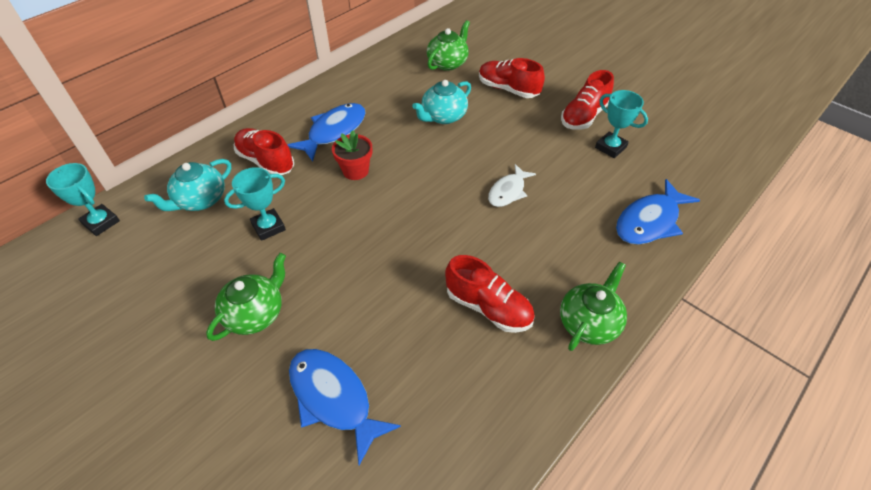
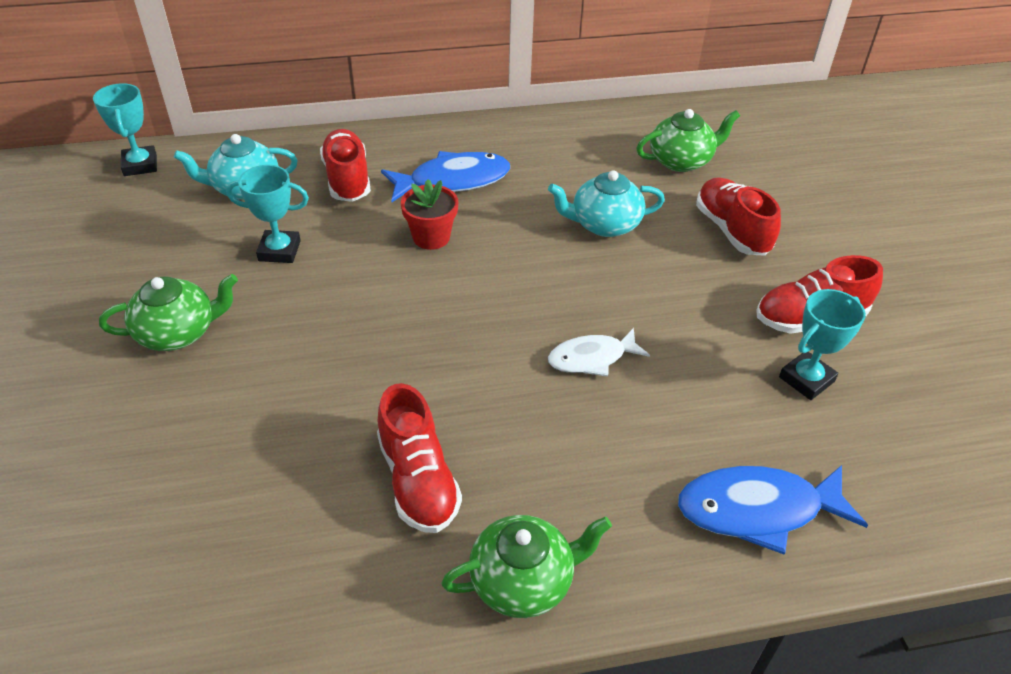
camera: 35 degrees right, 5 degrees down
(333, 398) = (159, 466): blue fish -> none
(610, 147) = (806, 379): turquoise trophy -> turquoise trophy turned 60 degrees clockwise

